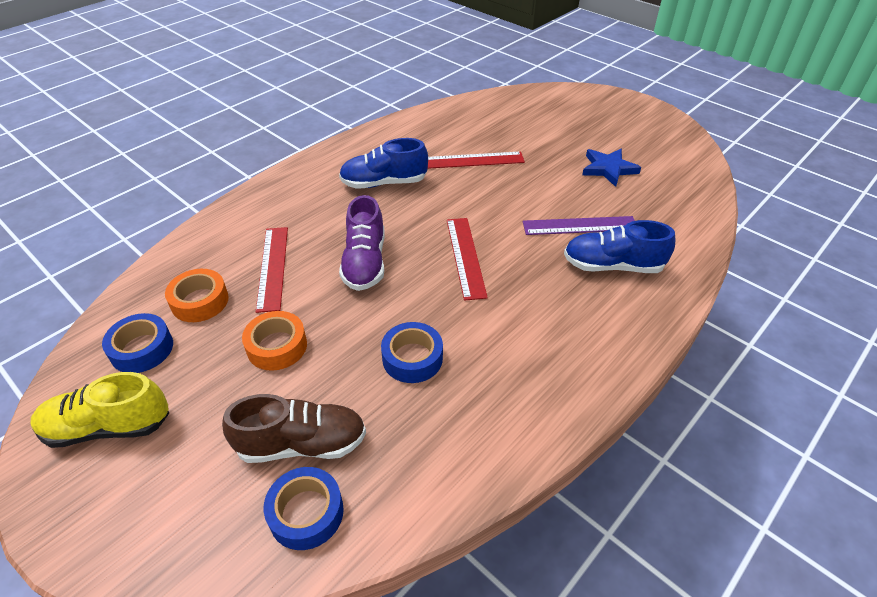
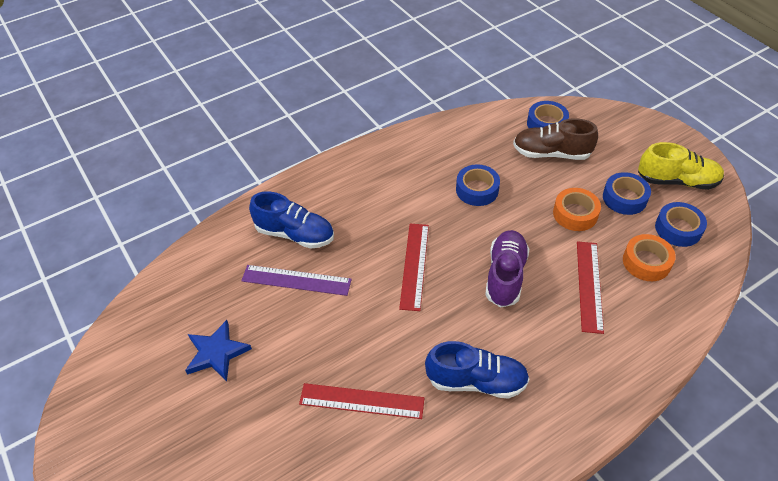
camera: 165 degrees left, 5 degrees up
(201, 382) = (624, 198): none -> blue tape

